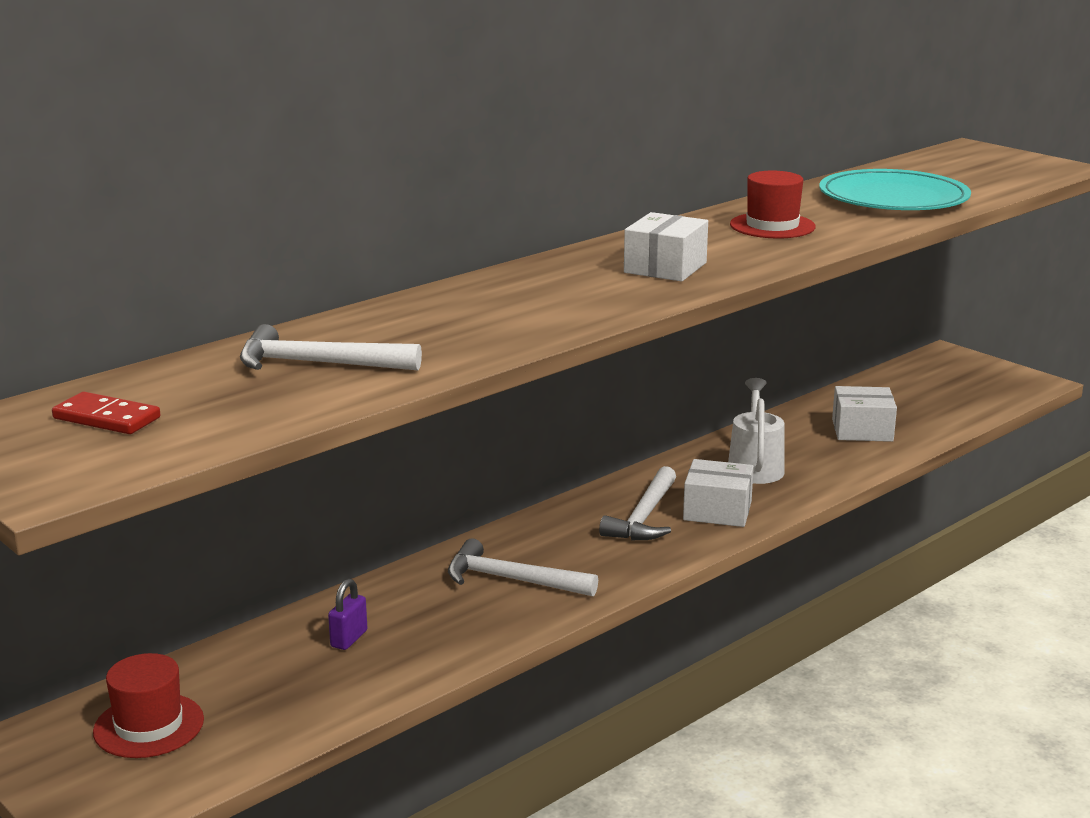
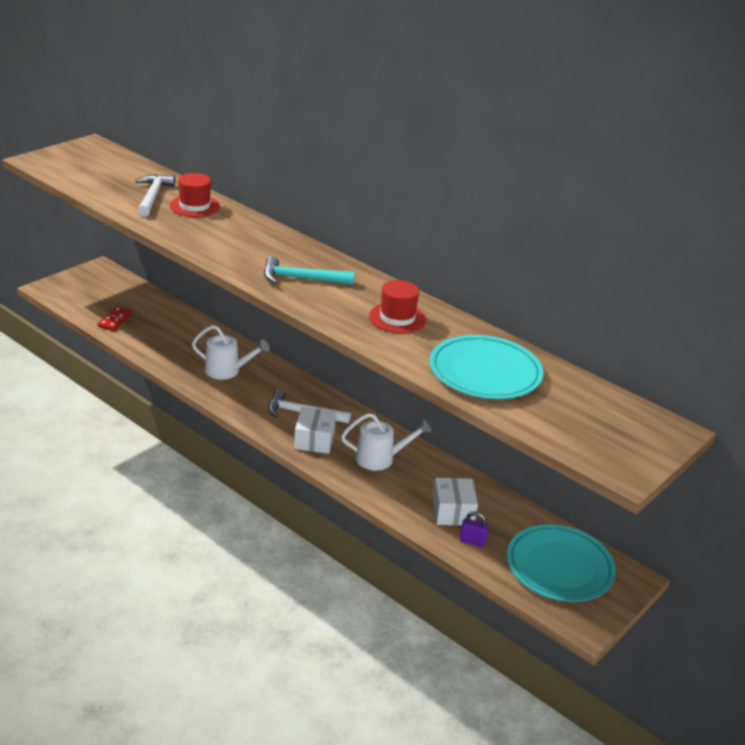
camera: 80 degrees right, 10 degrees up
(107, 418) = (97, 163): red domino -> red domino (115, 320)
(149, 726) = (107, 291): red hat -> red hat (194, 206)
(349, 639) = (171, 330): purple padlock -> purple padlock (472, 541)
(511, 580) = (227, 371): white hammer -> white watering can
(665, 268) = (301, 279): white box -> turquoise hammer
(944, 384) = (559, 566): none -> turquoise plate

